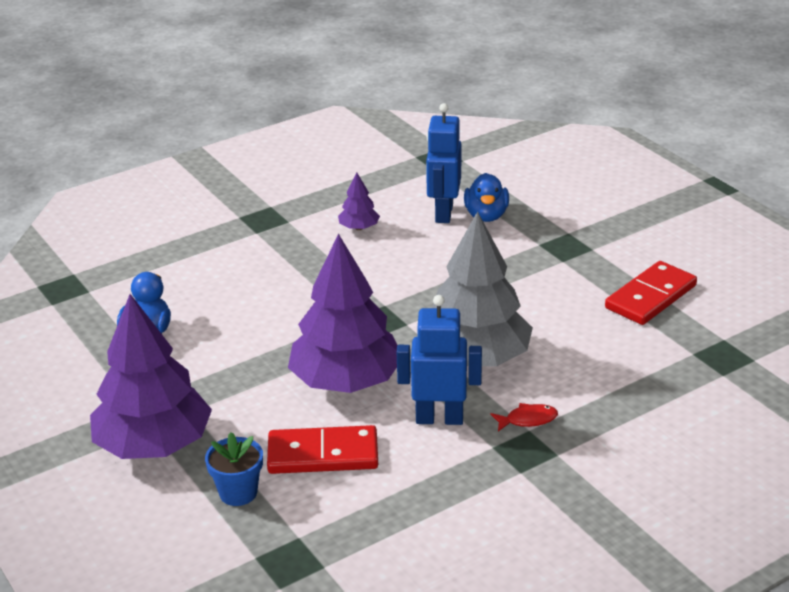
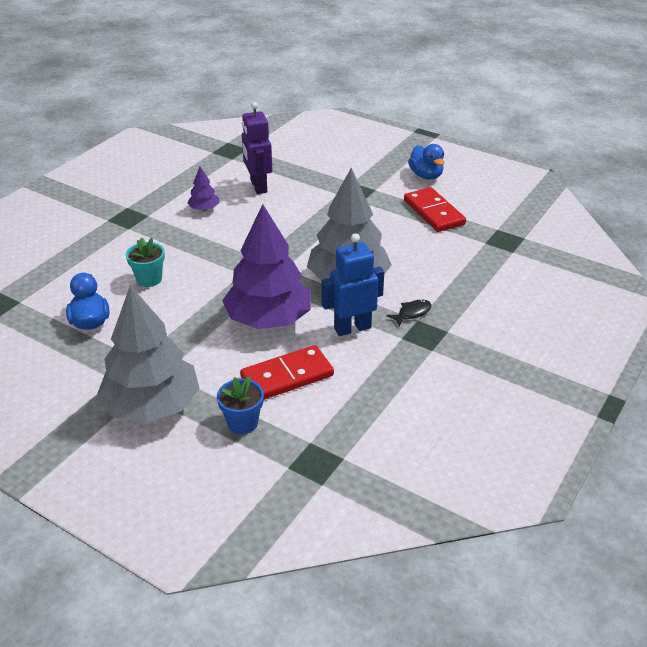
camera: 25 degrees left, 5 degrees up
(153, 445) = (152, 406): purple tree -> grey tree
(241, 299) = (149, 279): none -> turquoise flower pot
(443, 213) = (258, 186): blue robot -> purple robot
(486, 216) = (289, 182): blue duck -> blue duck (426, 175)
(528, 420) = (412, 313): red fish -> black fish
(651, 297) = (434, 212): red domino -> red domino turned 45 degrees counterclockwise

